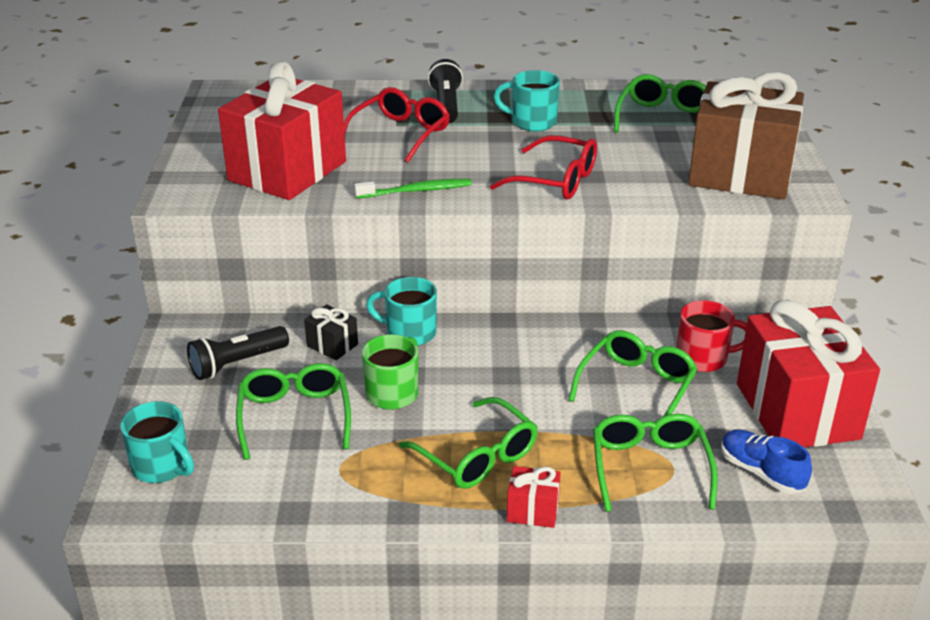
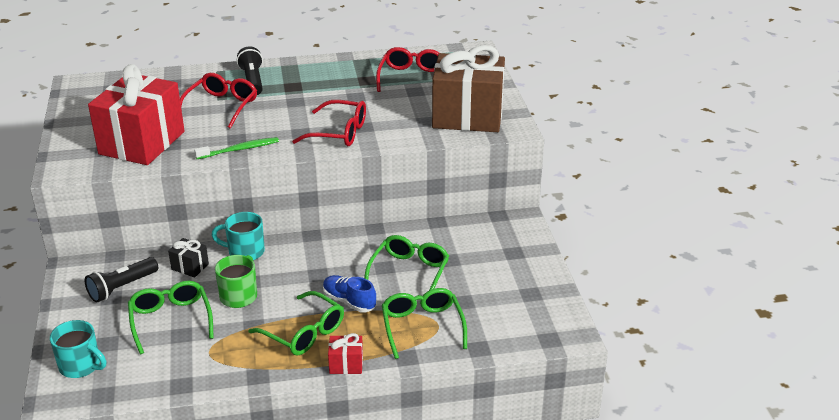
camera: 10 degrees left, 0 degrees up
(532, 122) = (317, 89): turquoise mug -> none
(663, 118) = (411, 78): green glasses -> red glasses
(704, 358) = (454, 248): red mug -> none
(761, 472) = (496, 321): blue shoe -> blue shoe (349, 301)
(797, 411) = (518, 277): red gift -> none

